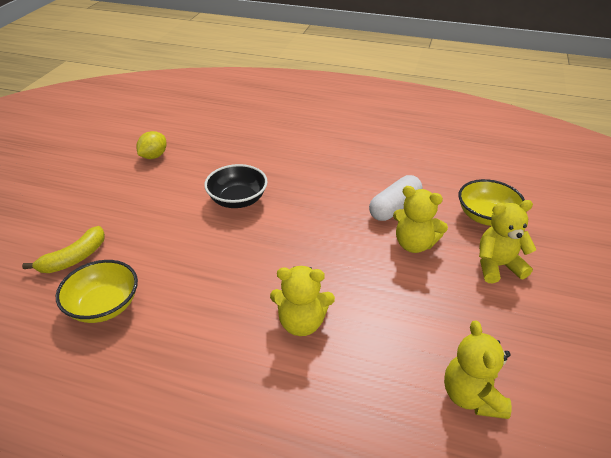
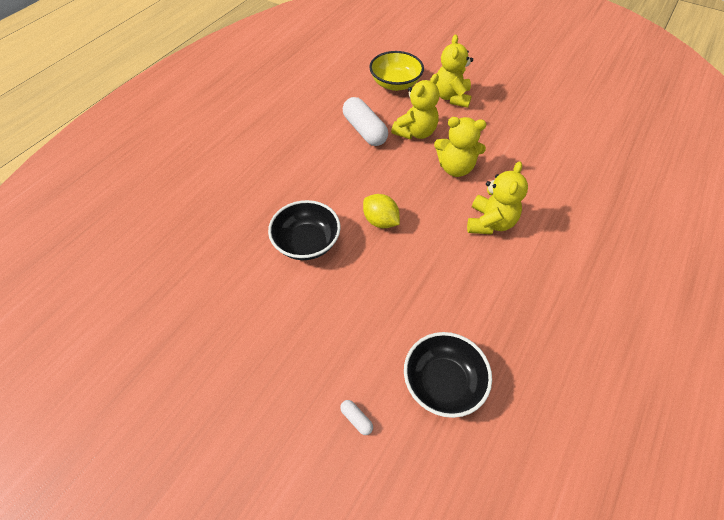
camera: 75 degrees left, 15 degrees up
(74, 258) = (356, 419): yellow banana -> white capsule
(104, 306) = (443, 382): yellow bowl -> black bowl
(154, 156) = (172, 321): yellow lemon -> yellow lemon (380, 221)
(471, 396) = (565, 148): yellow teddy bear -> yellow teddy bear (455, 168)

